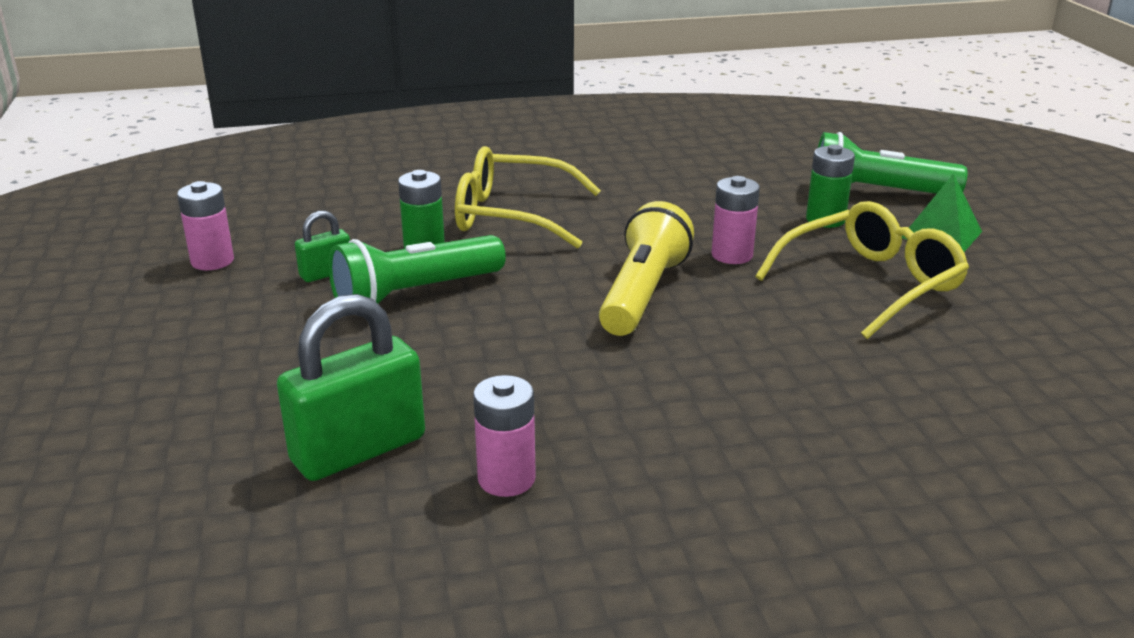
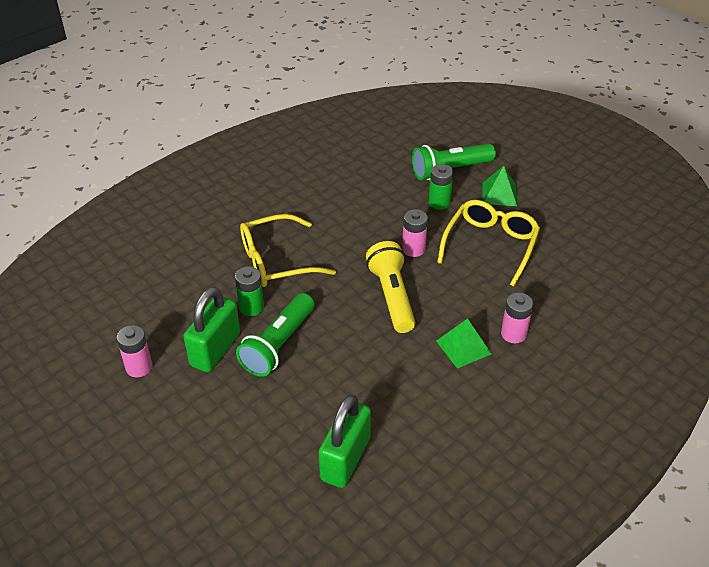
camera: 30 degrees left, 15 degrees up
(326, 273) = (215, 349): green padlock -> green padlock, size x1.96
(506, 479) = (424, 443): pink battery -> pink battery (513, 334)
(702, 384) = (463, 347): none -> green pyramid

